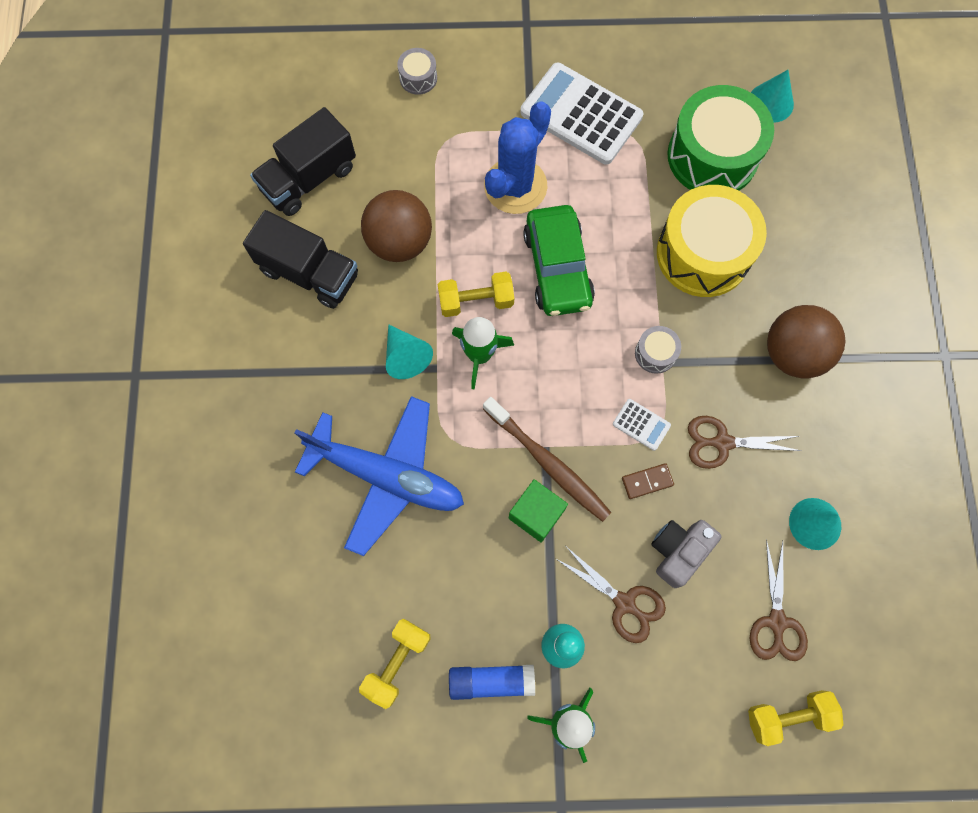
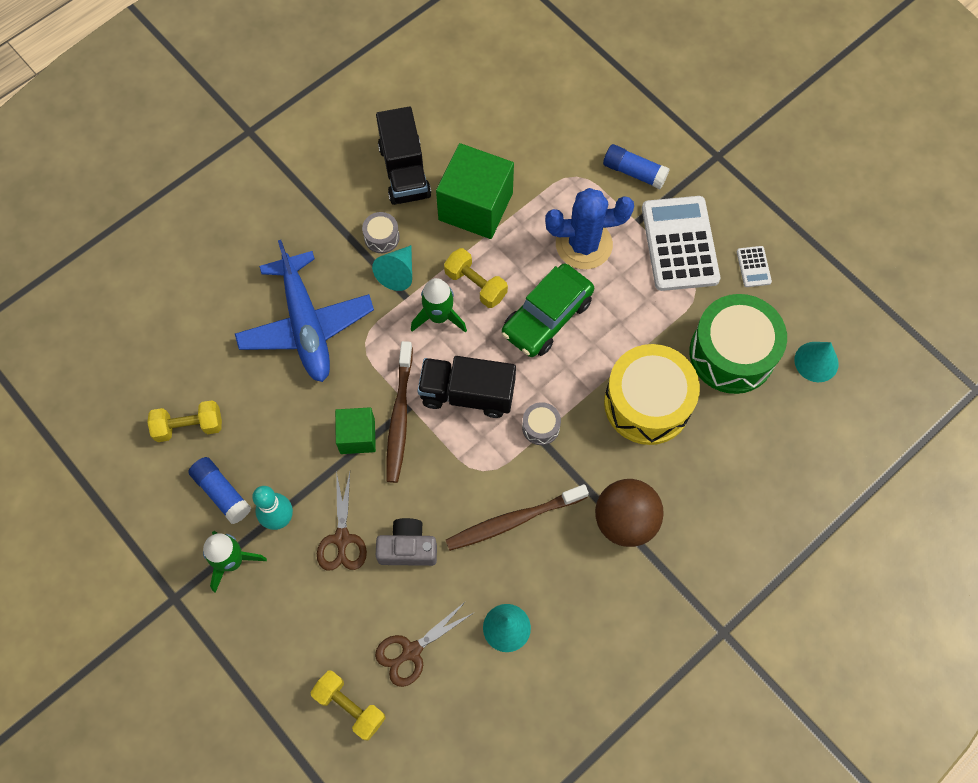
camera: 50 degrees right, 5 degrees down
(309, 178) = (470, 119): black truck -> black truck (467, 394)
(399, 242) = (475, 206): brown ball -> green cube
(418, 78) = (607, 123): grey drum -> grey drum (382, 237)
(483, 95) = (634, 172): none -> blue glue stick
(641, 425) = (479, 456): white calculator -> white calculator (753, 267)
(647, 481) = (441, 490): brown domino -> none
(722, 442) = (513, 520): brown scissors -> brown toothbrush

